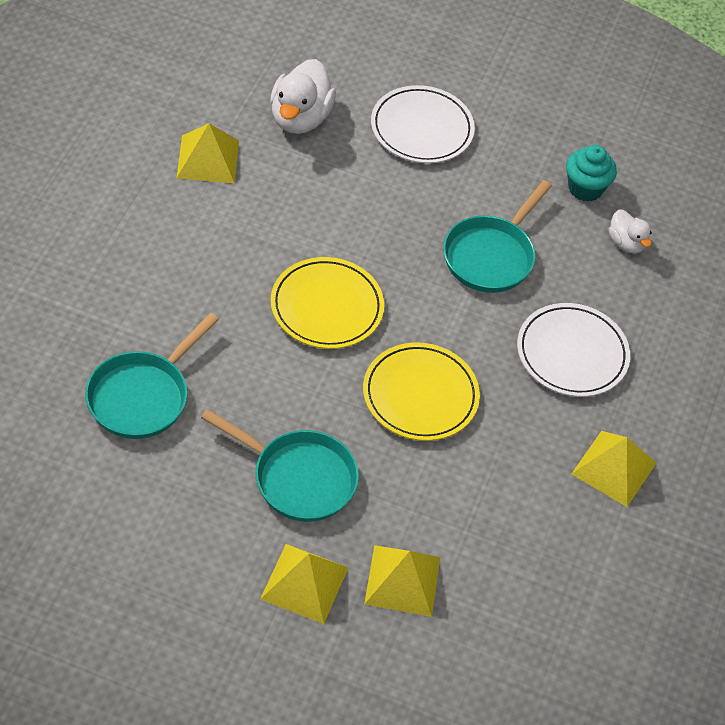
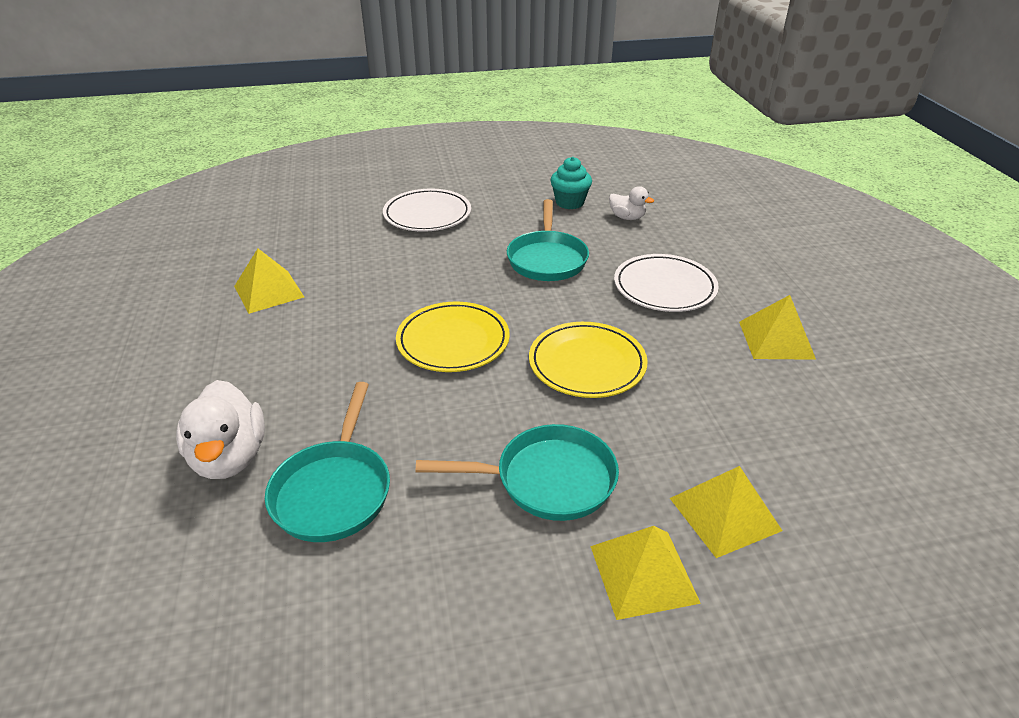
camera: 25 degrees left, 15 degrees down
(300, 118) = (328, 241): white duck -> white duck (229, 457)

